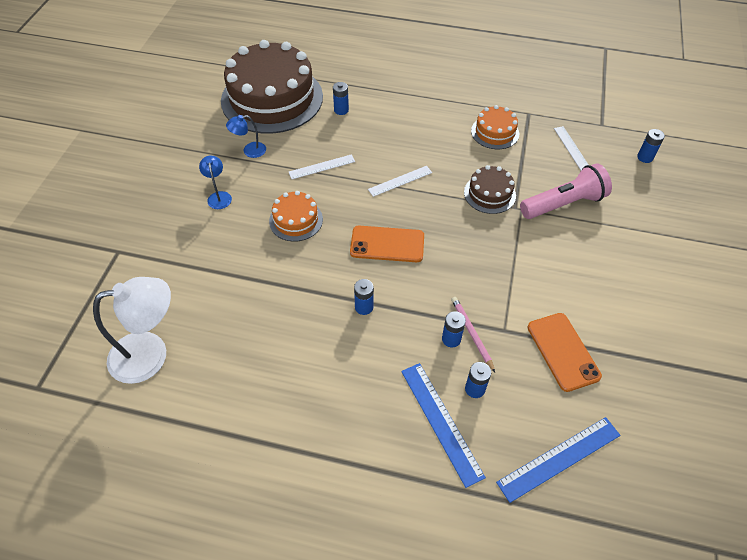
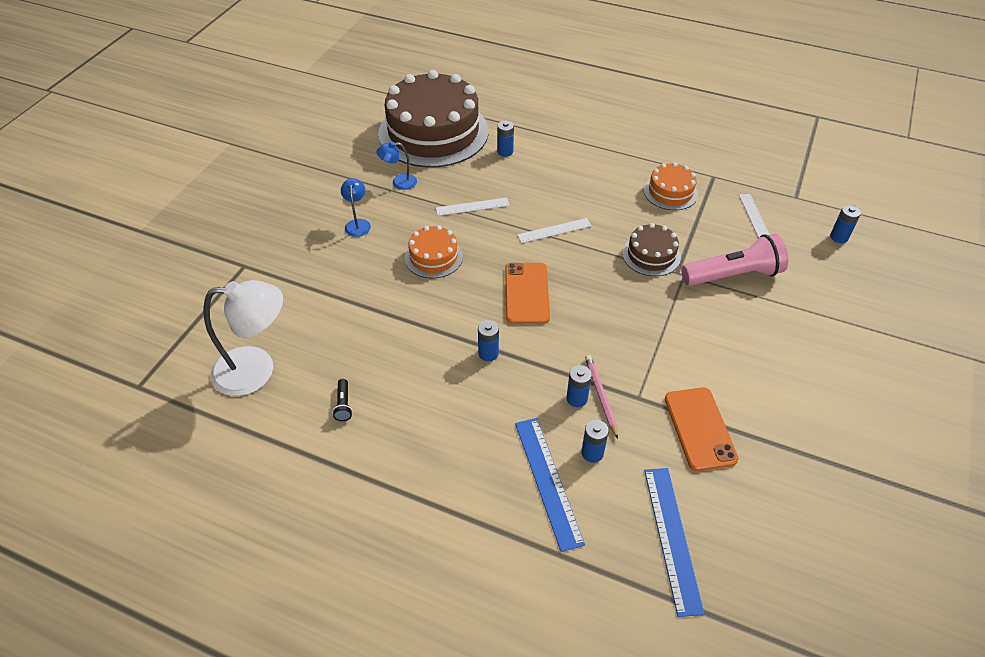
camera: 10 degrees right, 5 degrees down
(240, 376) = (343, 405): none -> black flashlight
(387, 244) = (526, 293): orange phone -> orange phone turned 75 degrees clockwise
(559, 458) = (671, 538): blue ruler -> blue ruler turned 75 degrees counterclockwise

